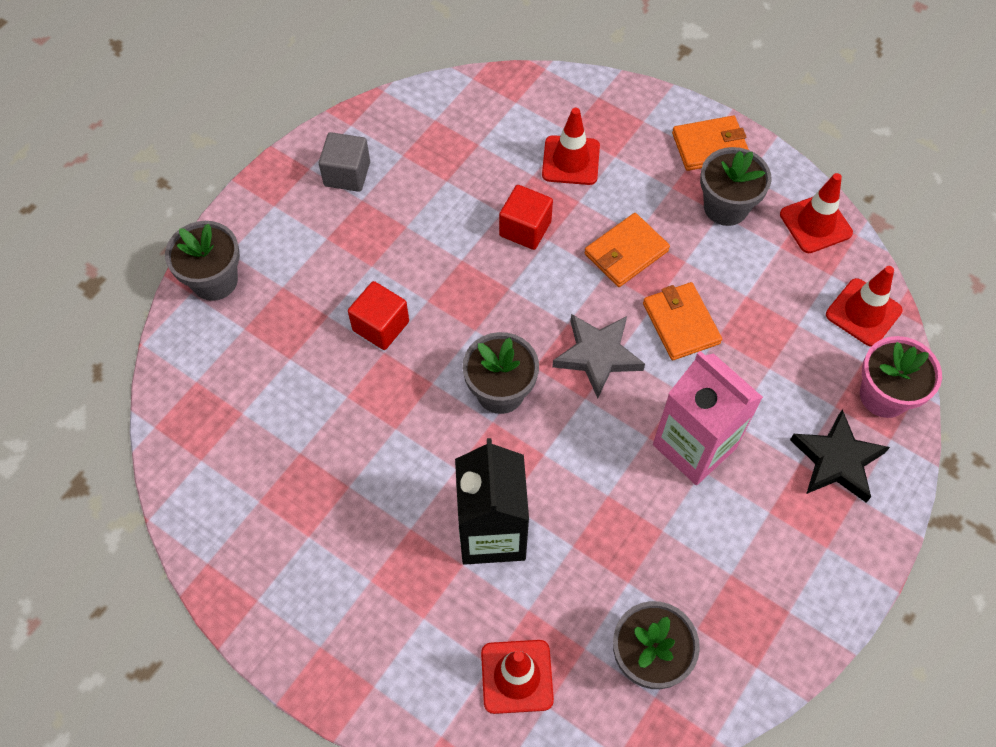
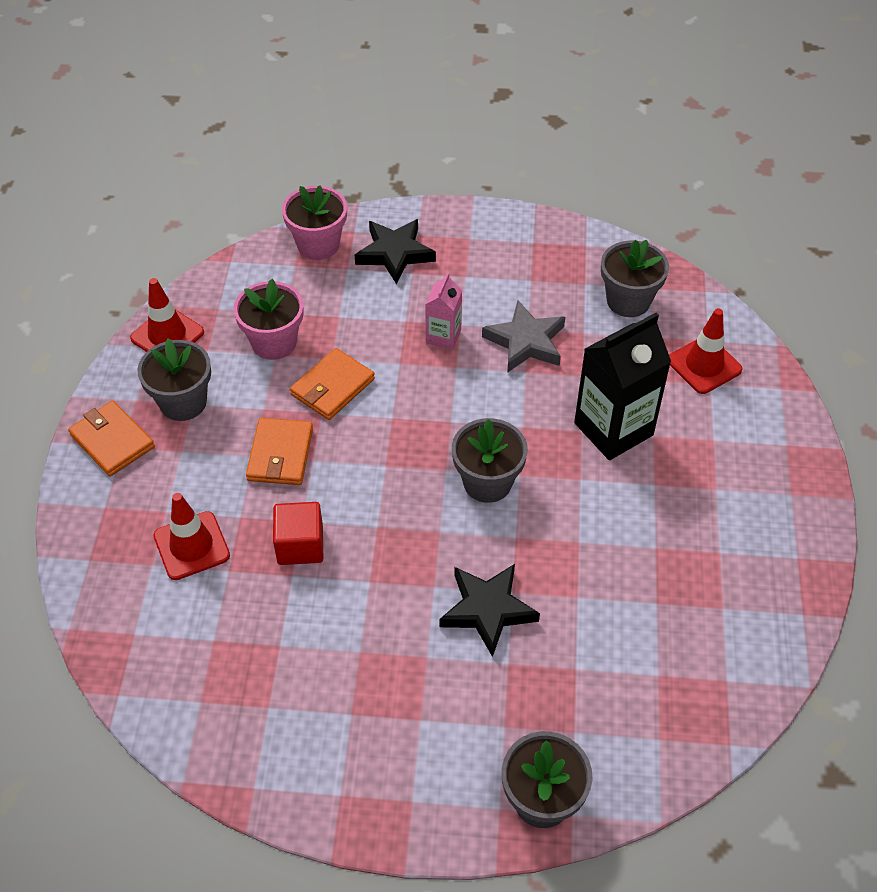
camera: 120 degrees left, 10 degrees down
(347, 174) = (326, 749): grey cube -> none
(381, 326) = (487, 610): red cube -> black star
(597, 355) = (404, 430): grey star -> grey star (525, 342)
(626, 252) = (280, 454): orange wallet -> orange wallet turned 75 degrees clockwise
(694, 446) = (443, 336): pink carton -> pink carton, size x0.53
(762, 301) = (274, 342): none -> pink flower pot
(863, 312) = (246, 278): red traffic cone -> none

